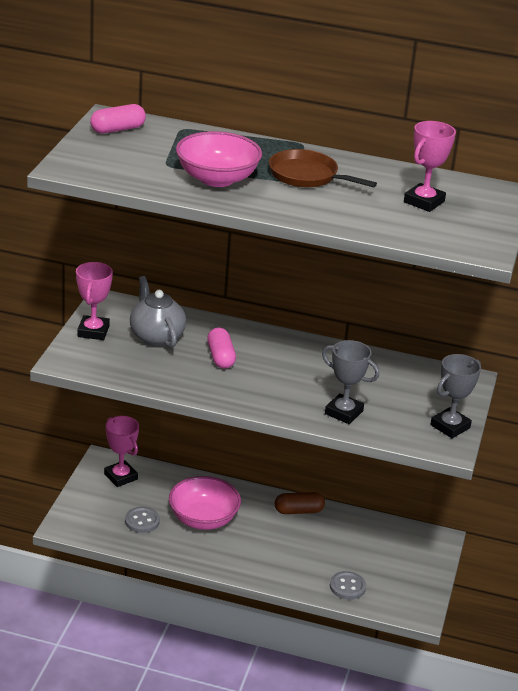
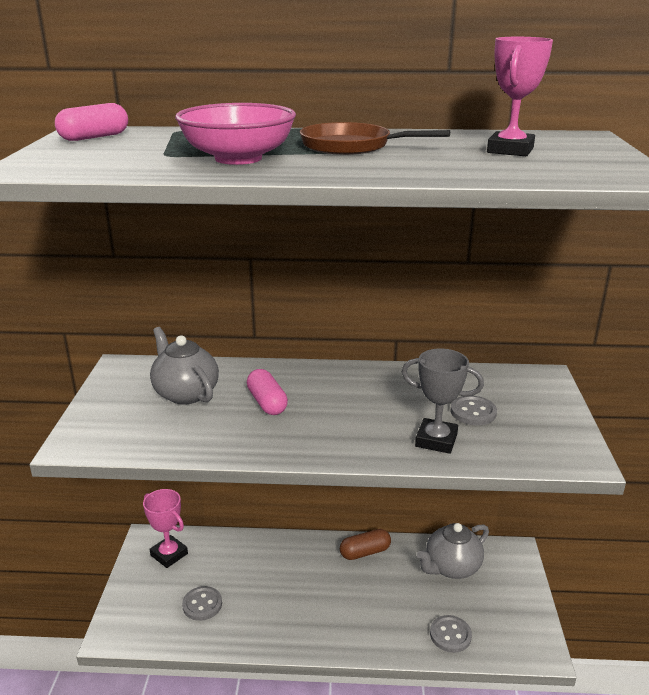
camera: 10 degrees left, 5 degrees down
(93, 331) = (108, 401): pink trophy -> none
(203, 519) = (269, 586): pink bowl -> none
(373, 539) = (451, 567): none -> grey teapot
(386, 397) = (473, 412): none -> grey button
(450, 426) = (563, 432): grey trophy -> none

